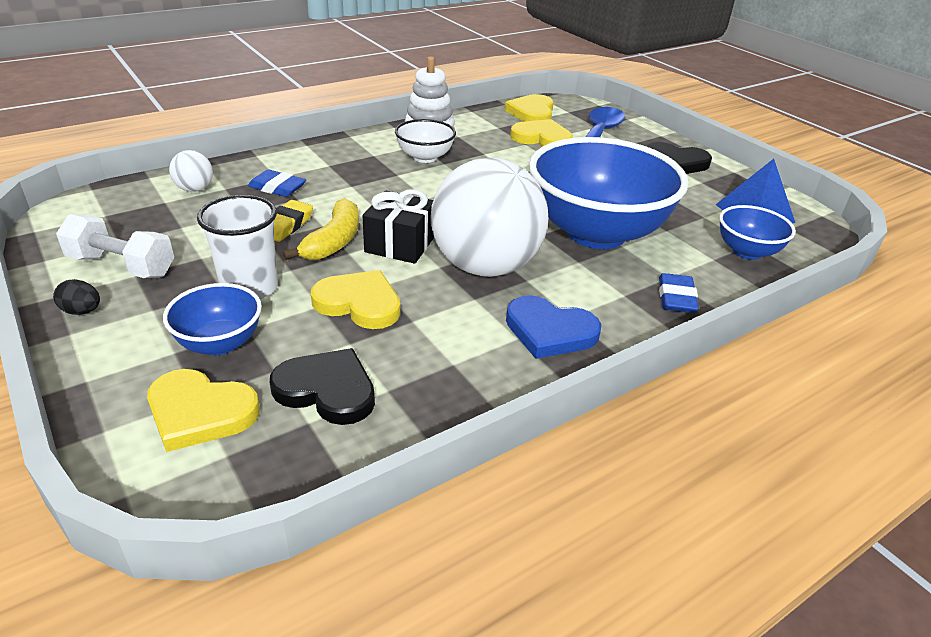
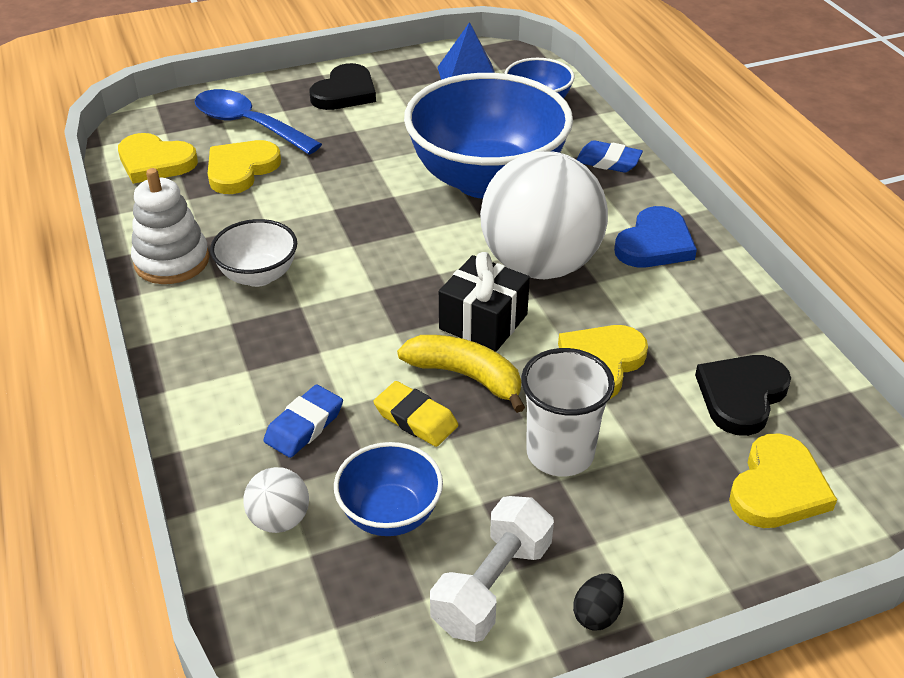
camera: 75 degrees left, 5 degrees up
(220, 343) = (667, 477): blue bowl -> blue bowl (390, 514)

